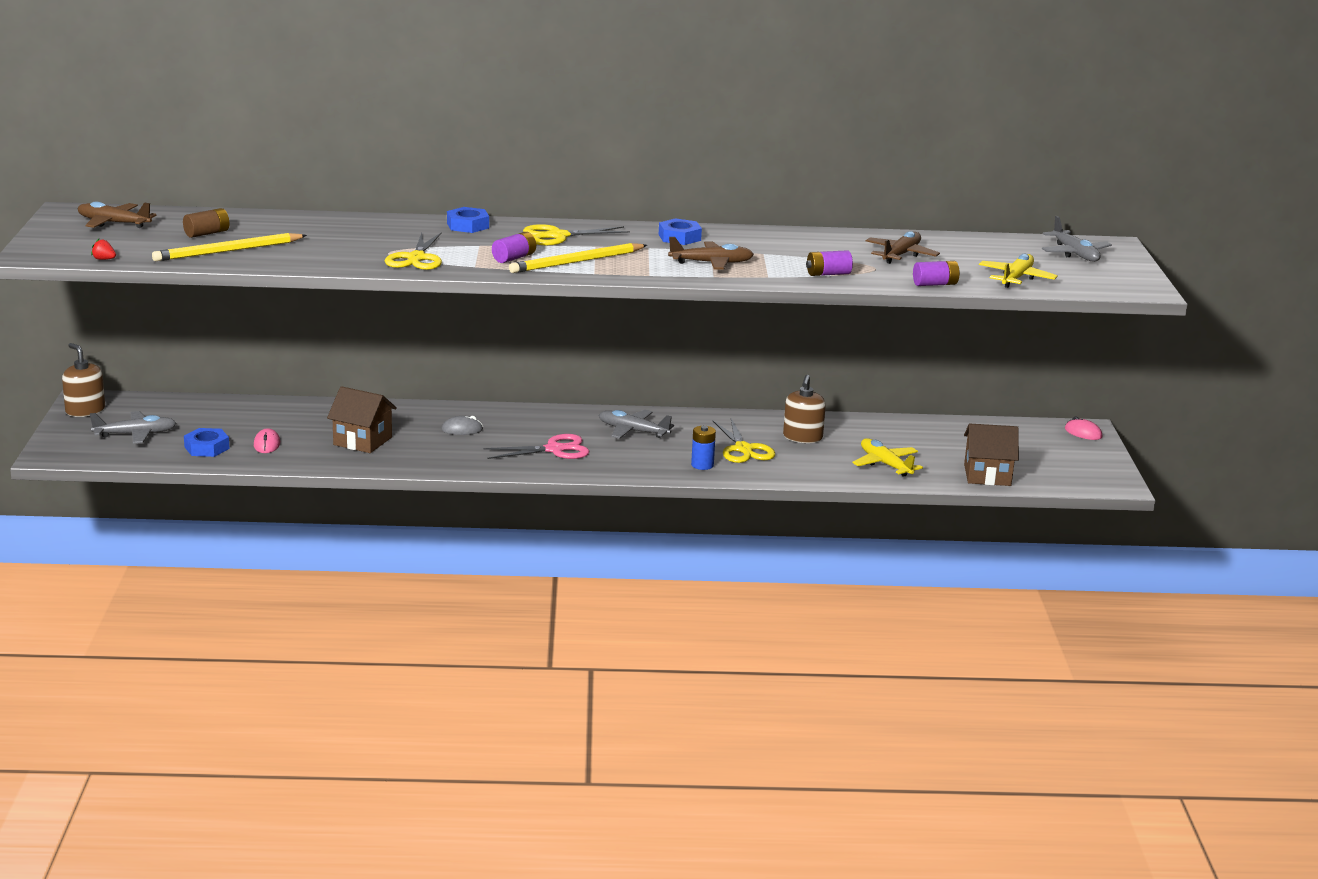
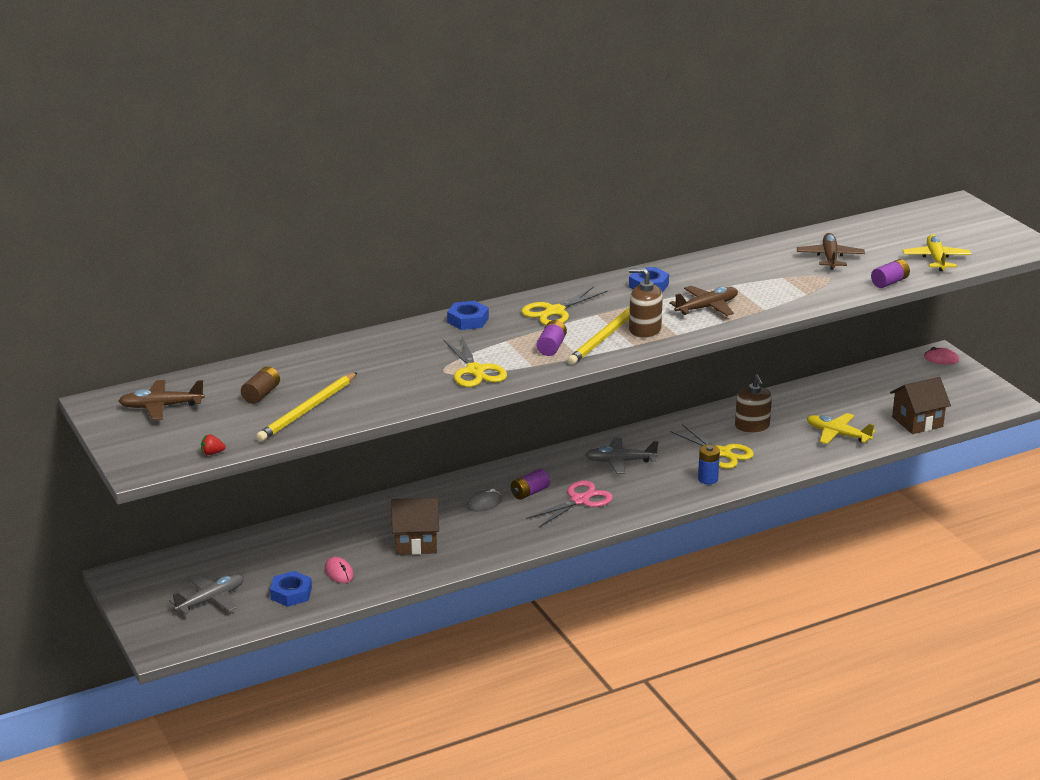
camera: 25 degrees left, 5 degrees up
(85, 410) = (133, 588): brown soap dispenser -> brown soap dispenser (644, 330)
(828, 274) = (804, 294): purple battery -> purple battery (529, 492)
(1075, 254) = (945, 221): grey plane -> none

